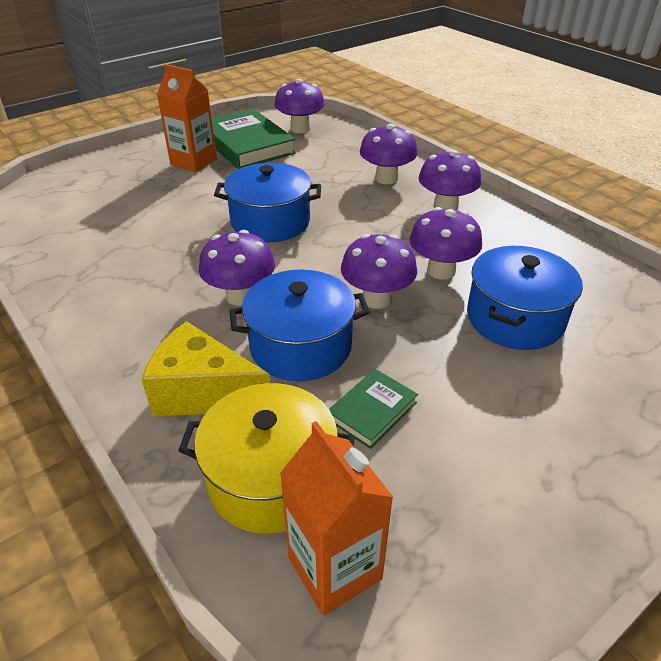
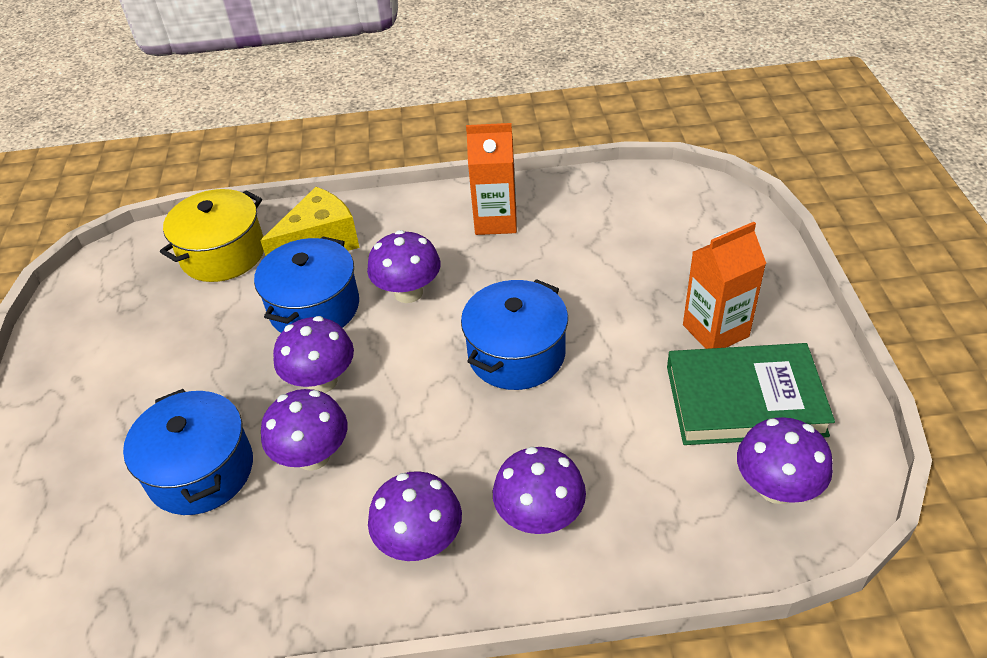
camera: 125 degrees right, 5 degrees up
(334, 568) = (147, 259): orange carton -> orange carton (495, 221)
(372, 411) = (217, 320): green book -> none

